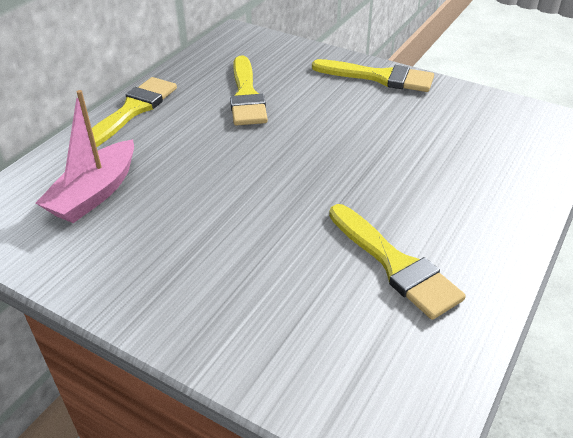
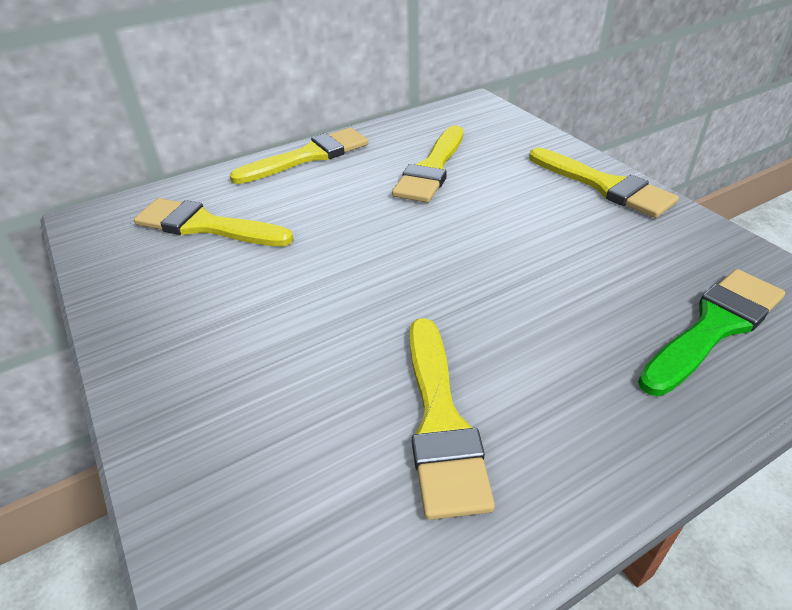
camera: 30 degrees right, 0 degrees up
(95, 193) = (206, 226): pink boat -> yellow brush
(505, 152) = (714, 327): none -> green brush

